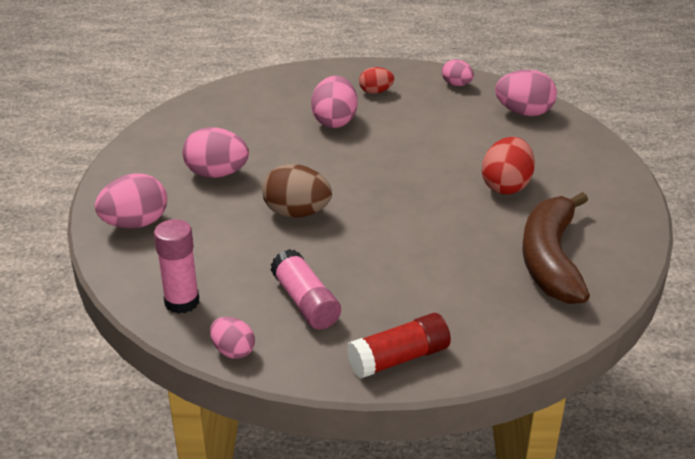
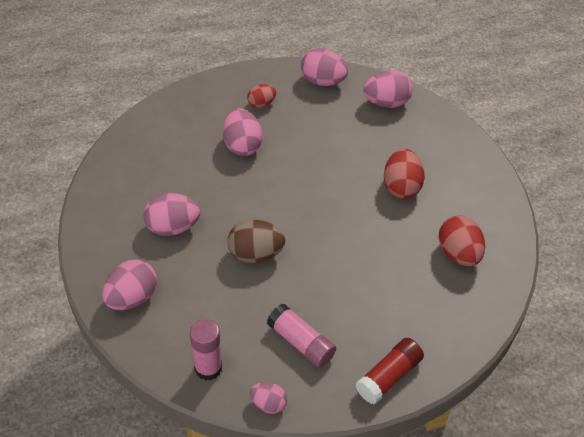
camera: 20 degrees left, 15 degrees up
(456, 84) = (323, 81): pink egg -> pink egg, size x1.66
(550, 259) = (458, 254): brown banana -> red egg

